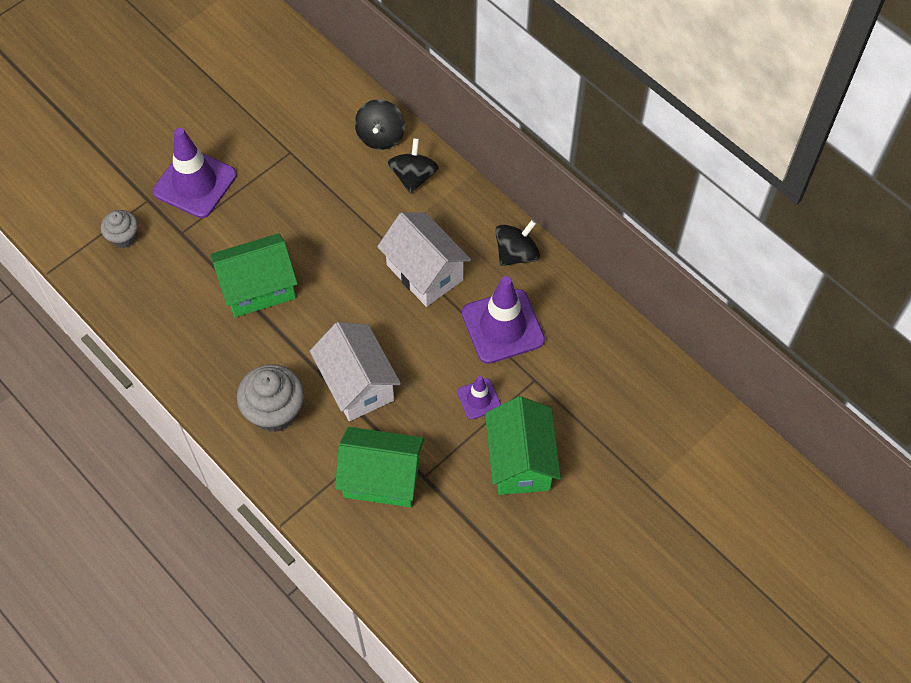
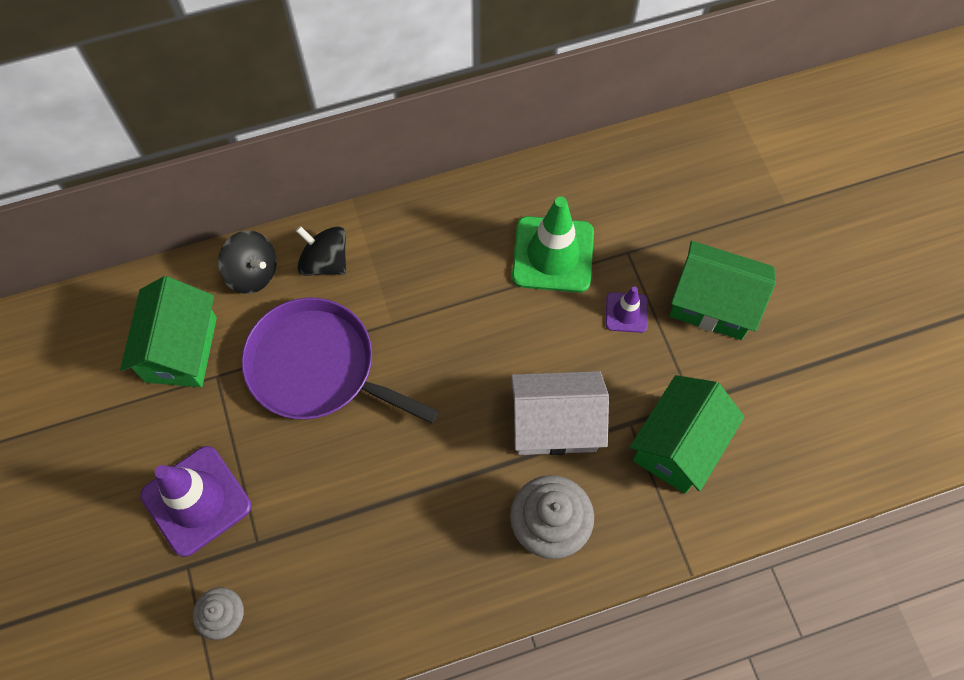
camera: 65 degrees left, 5 degrees up
(258, 288) = (381, 482): green house -> green house (181, 349)
(327, 210) = (317, 367): none -> purple pan
(425, 272) = (450, 301): white house -> none
(503, 326) = (553, 254): purple traffic cone -> green traffic cone
(516, 254) = (474, 205): black spinning top -> none

